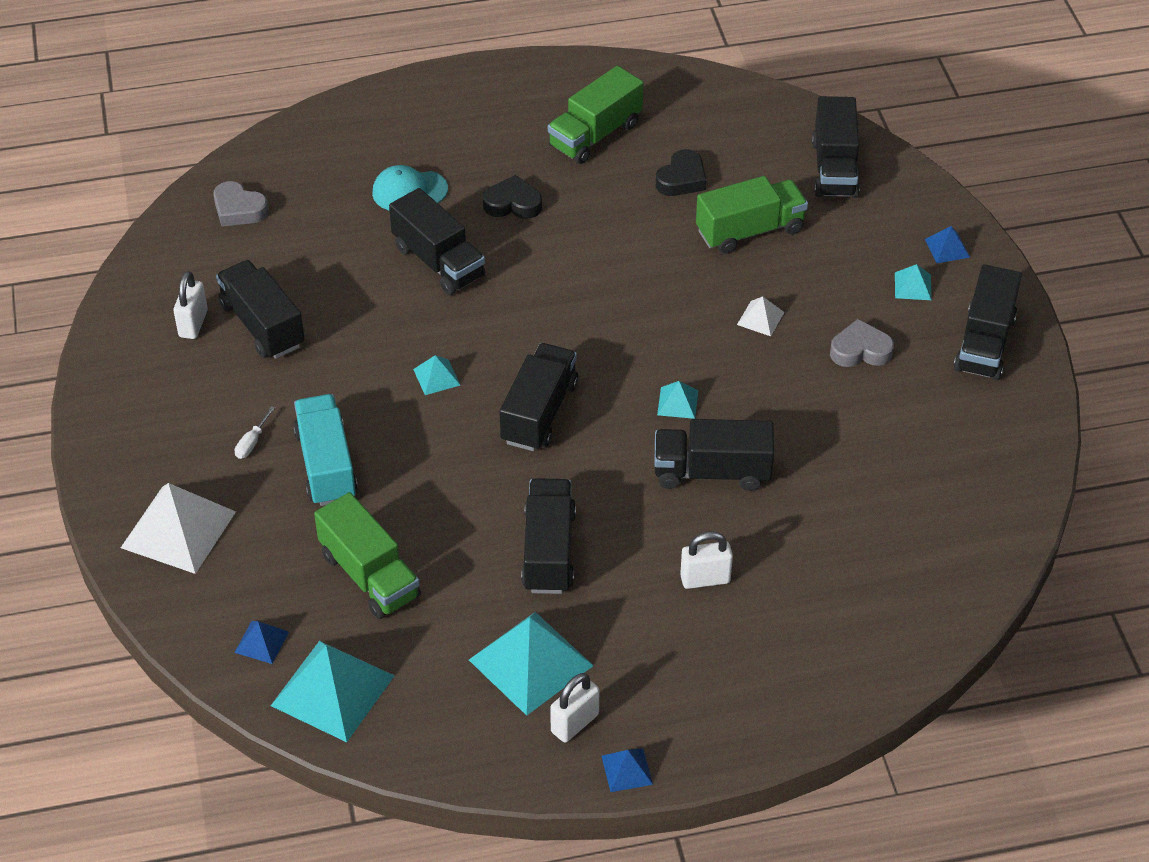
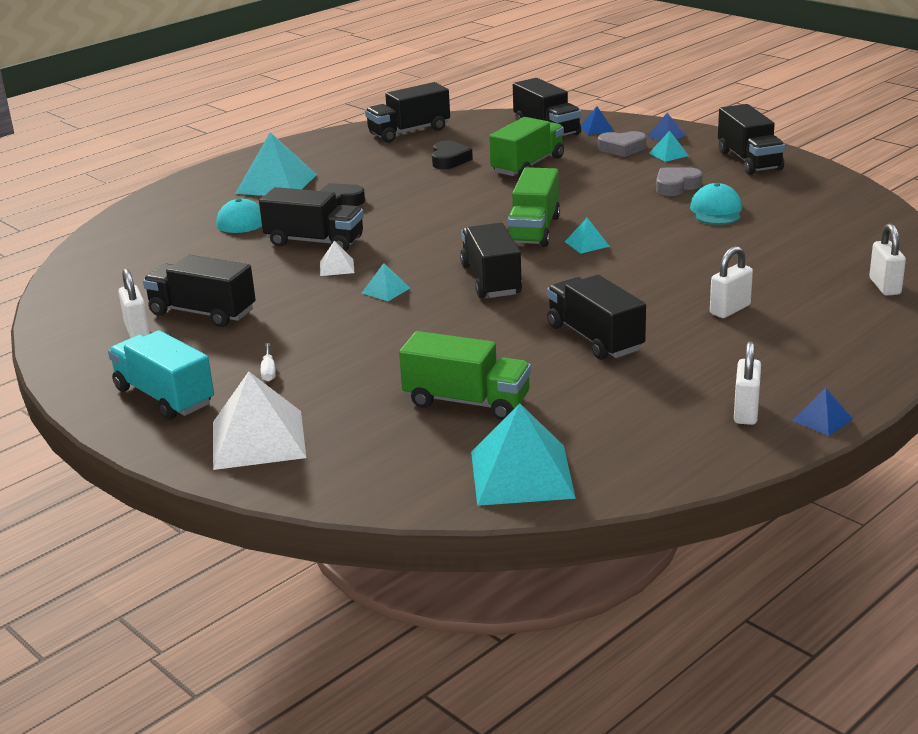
camera: 30 degrees left, 20 degrees down
(239, 209) = (111, 267): grey heart -> grey heart (622, 148)
(261, 642) = (420, 472): blue pyramid -> blue pyramid (597, 128)
(326, 465) = (351, 360): turquoise truck -> turquoise truck (164, 396)
(531, 662) = (664, 396): turquoise pyramid -> turquoise pyramid (276, 184)
(595, 135) = (361, 161): green truck -> green truck (534, 230)
(712, 472) = (658, 264): black truck -> black truck (409, 132)
(760, 318) = (589, 194): white pyramid -> white pyramid (337, 267)
(855, 415) = (716, 211): none -> turquoise cap
(883, 628) = (884, 286): none -> white padlock

